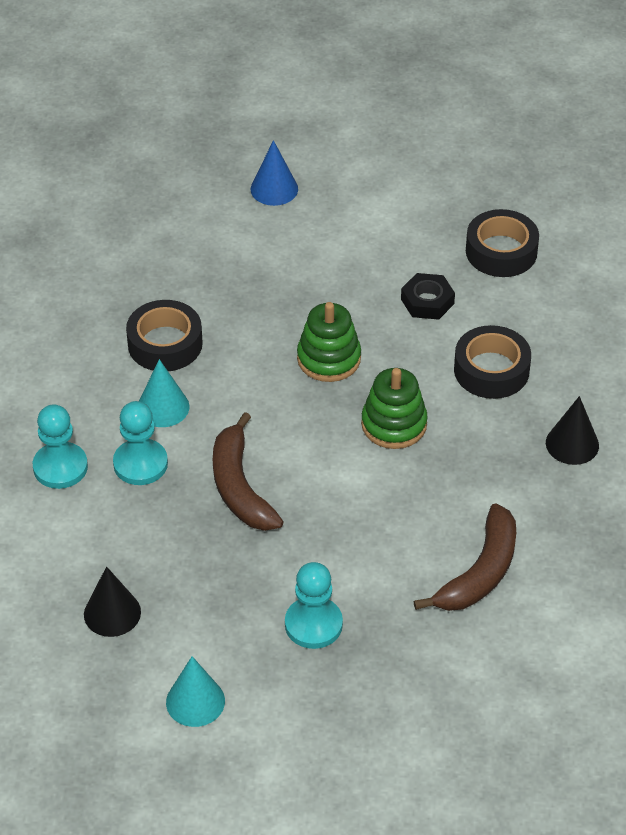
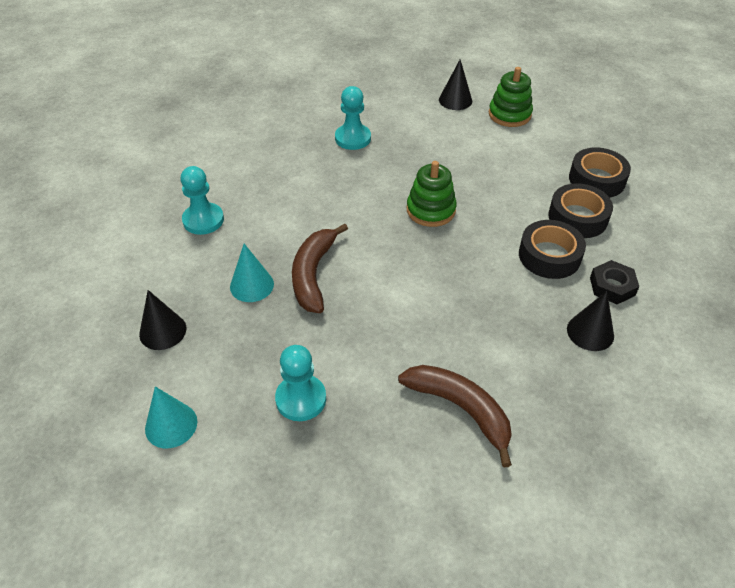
camera: 25 degrees right, 0 degrees up
(140, 464) = (256, 236): turquoise pawn -> turquoise pawn (353, 138)
(163, 407) = (297, 205): turquoise cone -> turquoise cone (252, 285)
(165, 344) = (325, 167): black tape -> black tape (577, 217)
(274, 189) = (455, 100): blue cone -> black cone
(394, 424) = (453, 269): green stacking toy -> green stacking toy (509, 114)
(427, 301) = (524, 195): black nut -> black nut (612, 286)
(480, 572) = (460, 409): brown banana -> brown banana turned 105 degrees counterclockwise

